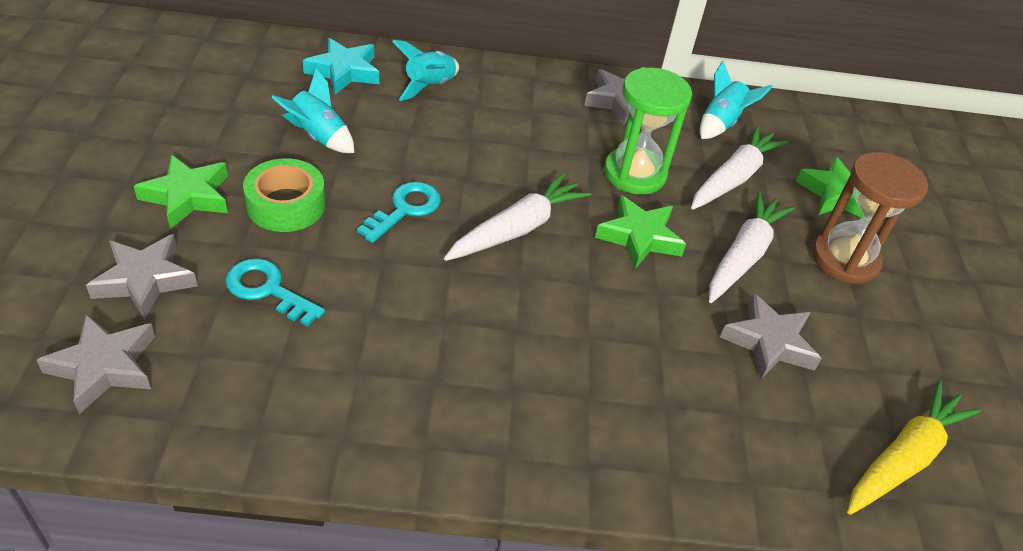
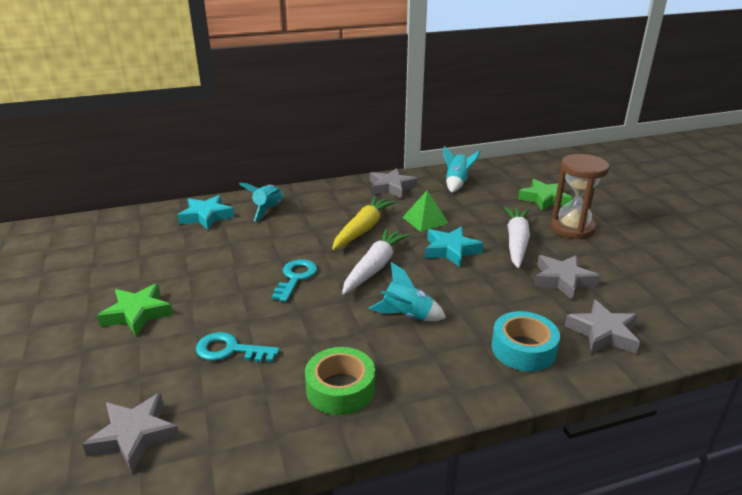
camera: 15 degrees left, 15 degrees down
(145, 280) = (135, 372): grey star -> grey star (603, 333)
(286, 205) = (212, 298): green tape -> green tape (340, 389)
(318, 137) = (211, 255): turquoise rocket -> turquoise rocket (407, 316)
(634, 174) = (425, 220): green hourglass -> green pyramid
(639, 237) = (451, 250): green star -> turquoise star
(639, 429) = (523, 349): none -> turquoise tape
(734, 178) = (483, 207): white carrot -> none
(904, 457) = (677, 313): yellow carrot -> yellow carrot (363, 229)

